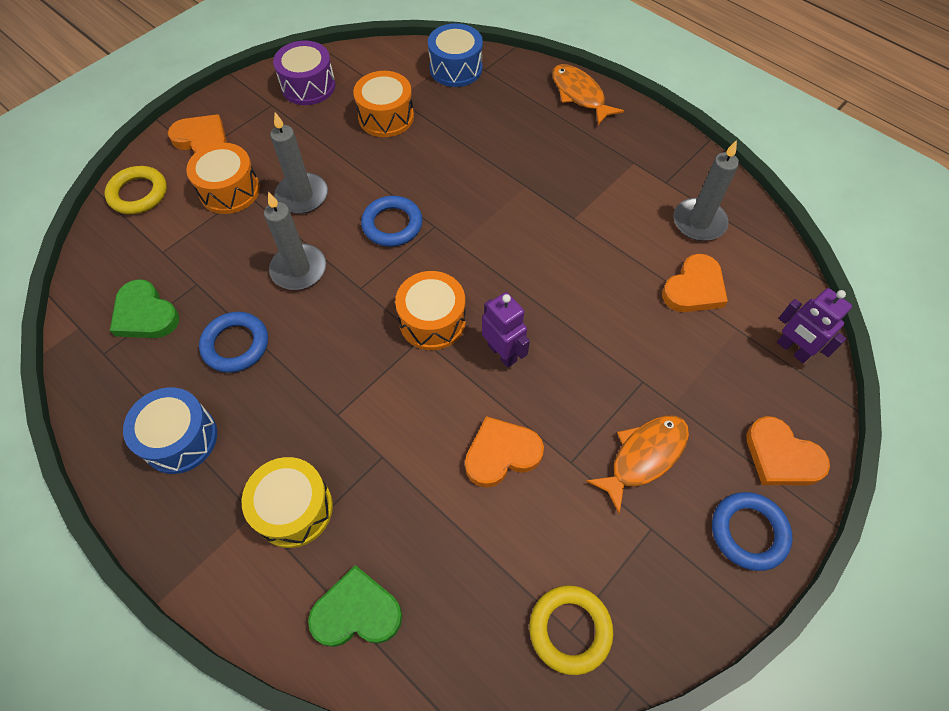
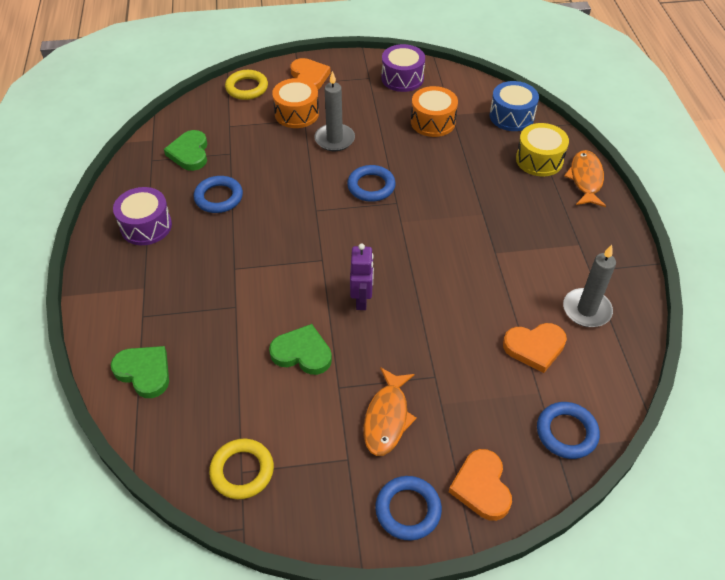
camera: 40 degrees right, 10 degrees down
(180, 438) = (146, 226): blue drum -> purple drum
(294, 509) = (165, 299): yellow drum -> yellow drum (539, 160)
(299, 269) = (291, 179): grey candle -> none
(432, 321) = (338, 254): orange drum -> none
(501, 454) = (302, 353): orange heart -> green heart
(644, 457) = (387, 418): orange fish -> orange fish turned 105 degrees clockwise
(792, 350) = (566, 432): purple robot -> blue ring

